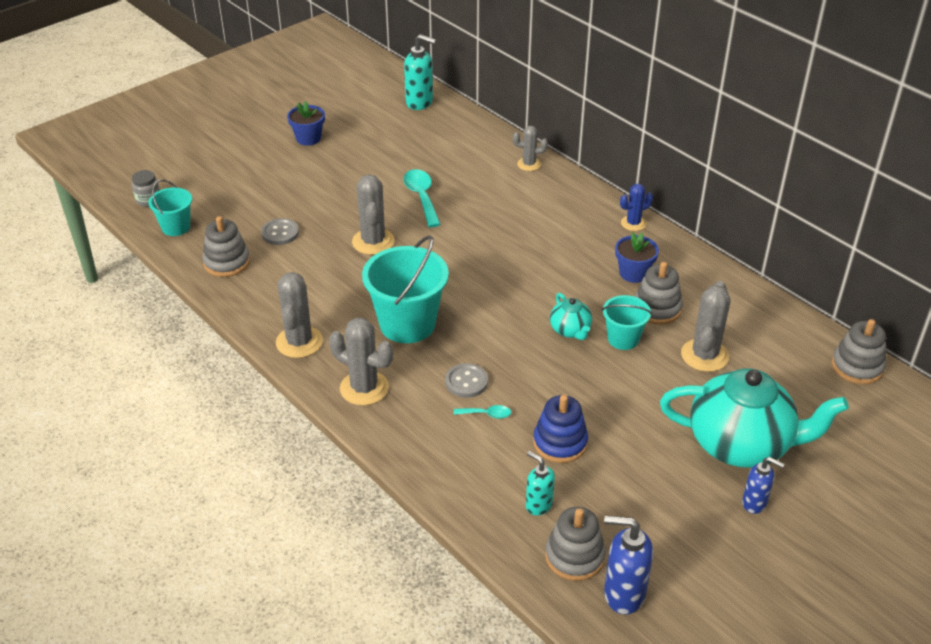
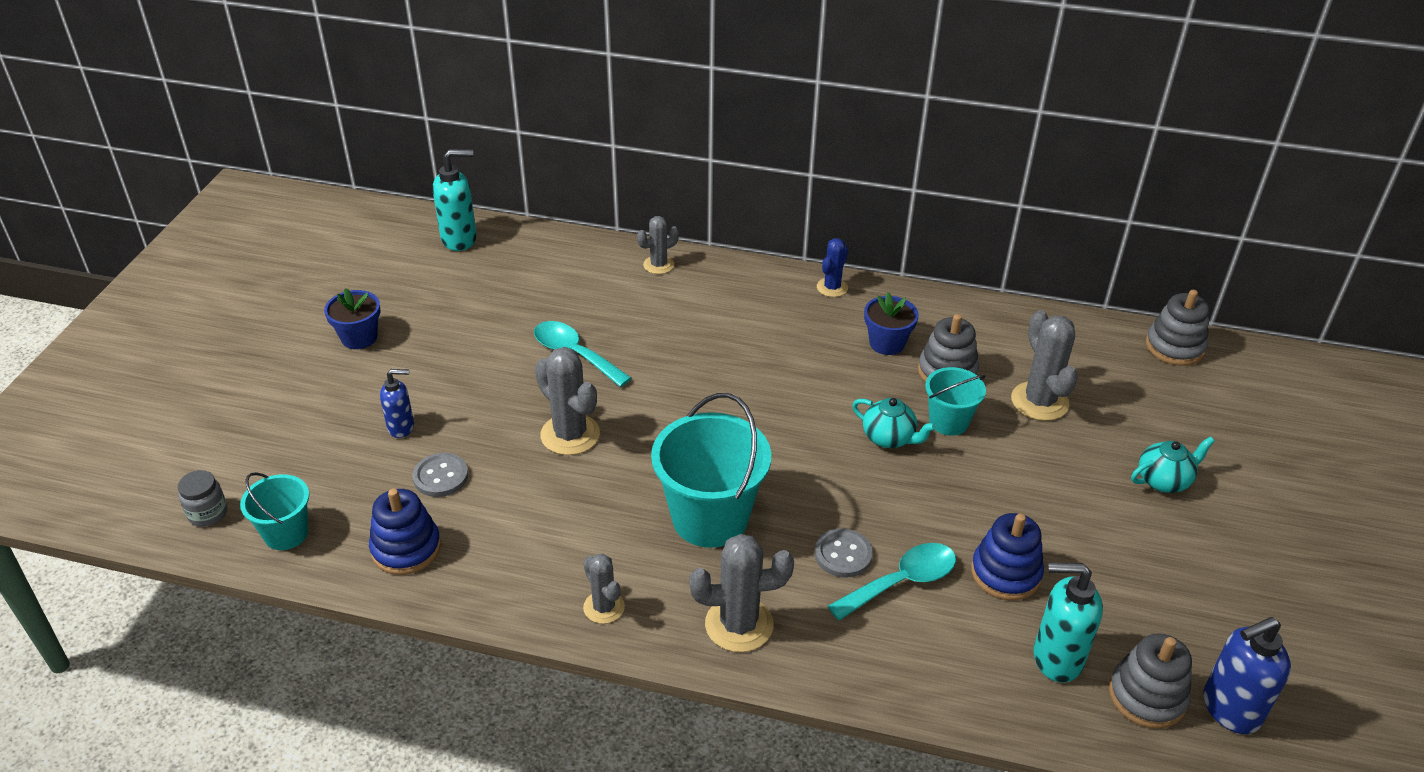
camera: 35 degrees left, 0 degrees up
(227, 262) = (406, 548): grey stacking toy -> blue stacking toy
(299, 342) = (604, 607): grey cactus -> grey cactus, size x0.61
(487, 414) = (902, 582): turquoise spoon -> turquoise spoon, size x1.92
(538, 505) = (1056, 658): turquoise soap dispenser -> turquoise soap dispenser, size x1.58
(741, 444) = (1164, 480): turquoise teapot -> turquoise teapot, size x0.45
(754, 503) = (1236, 536): blue soap dispenser -> blue soap dispenser (401, 427)

